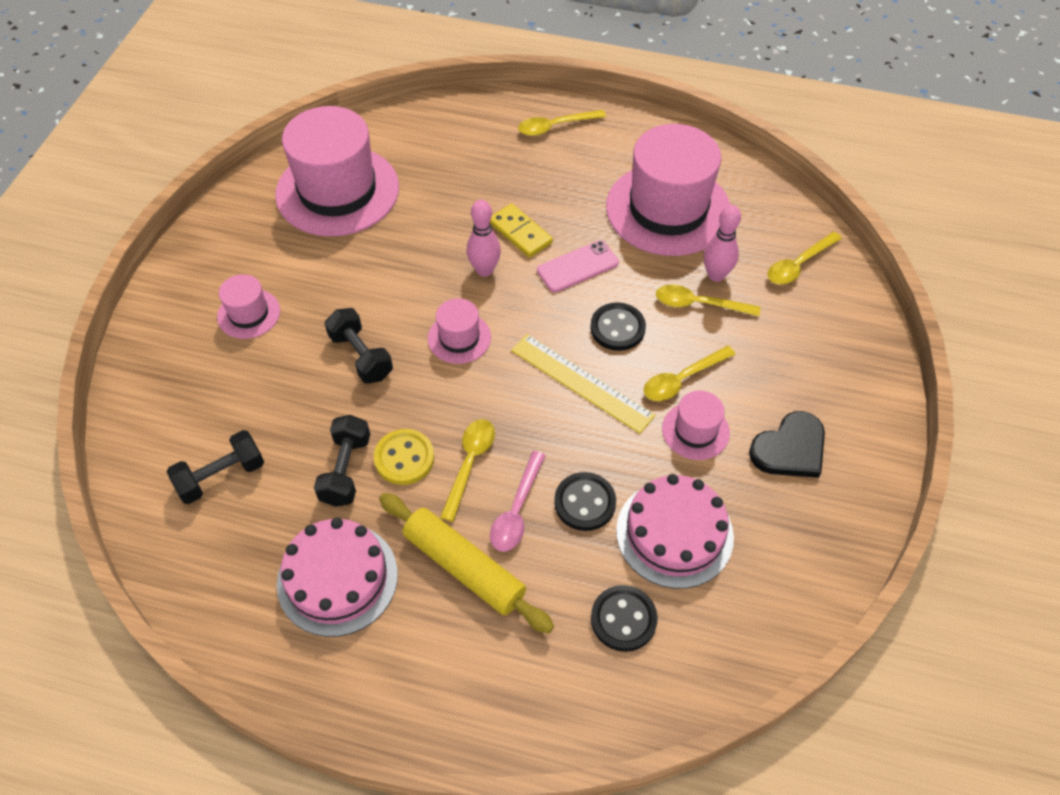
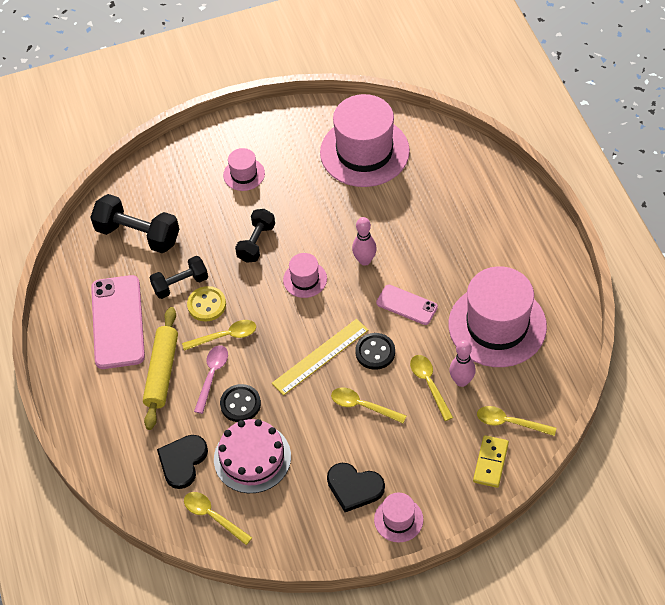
camera: 60 degrees right, 0 degrees up
(221, 476) = (138, 235): black dumbbell -> black dumbbell, size x1.55
(337, 578) = (117, 322): pink cake -> pink phone
(516, 511) = (212, 375): pink spoon -> pink spoon turned 120 degrees clockwise
(520, 233) = (409, 260): yellow domino -> yellow domino (490, 462)
(555, 127) = (517, 224): yellow spoon -> yellow spoon (213, 516)
(581, 382) = (320, 356): yellow ruler -> yellow ruler turned 45 degrees clockwise
(623, 619) = (182, 461): black button -> black heart
(695, 431) = (330, 432): pink hat -> pink hat (398, 519)

